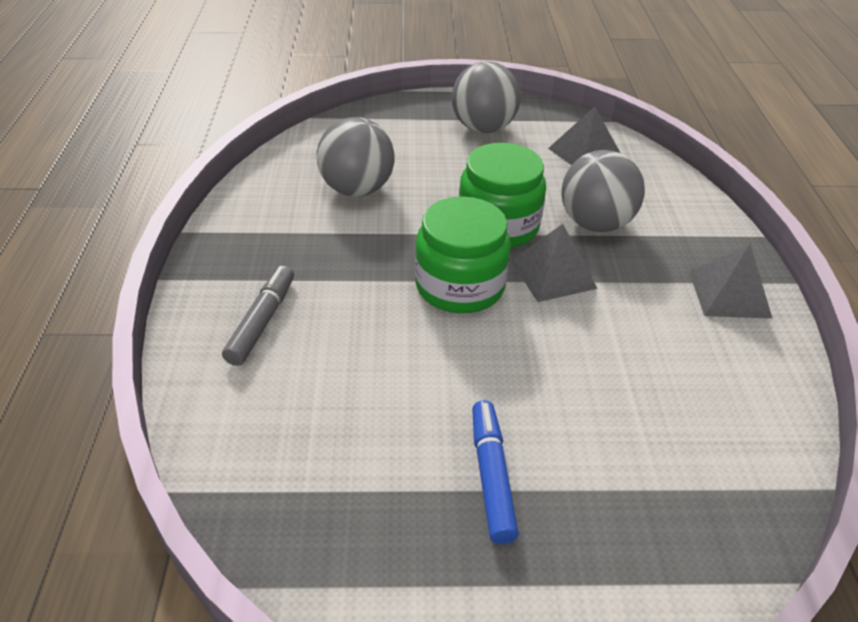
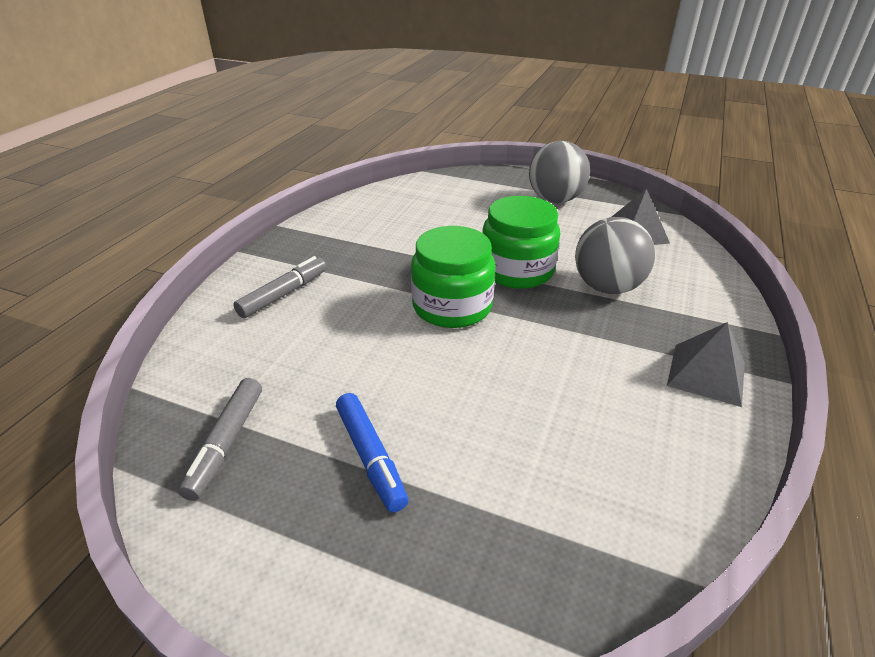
camera: 25 degrees right, 5 degrees down
(332, 515) = (226, 443): none -> grey marker
(357, 189) = (421, 223): grey ball -> none
(491, 476) = (371, 456): blue marker -> blue marker turned 135 degrees clockwise
(553, 274) = (540, 316): grey pyramid -> none

